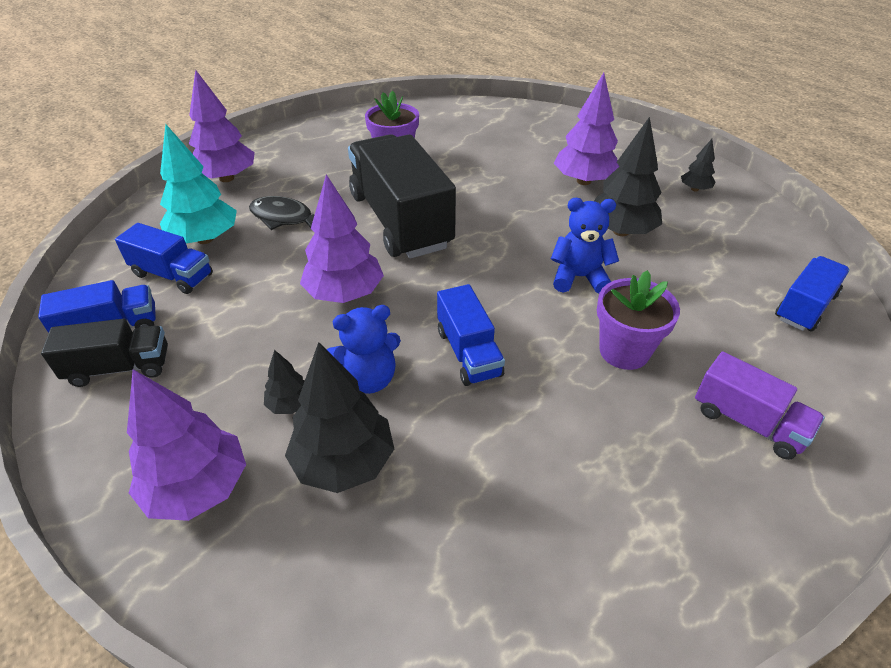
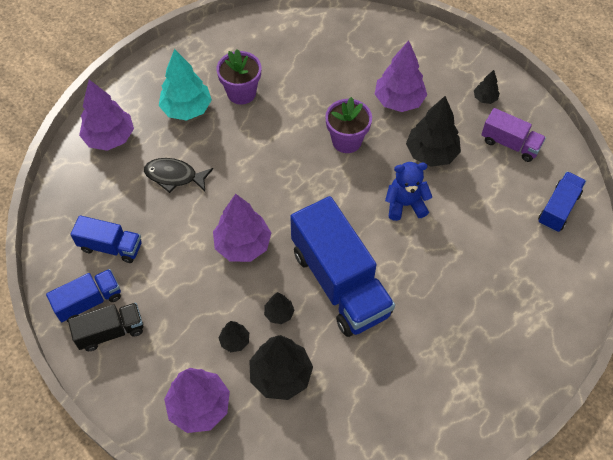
camera: 10 degrees left, 15 degrees up
(205, 239) = (120, 207): turquoise tree -> turquoise tree (187, 109)
(368, 378) = (279, 313): blue teddy bear -> black tree
(400, 220) = (264, 166): black truck -> none
(468, 353) = (340, 283): blue truck -> blue truck, size x1.94
(624, 351) = (440, 265): purple flower pot -> purple flower pot (346, 141)
(748, 422) = (518, 307): purple truck -> purple truck (510, 144)

